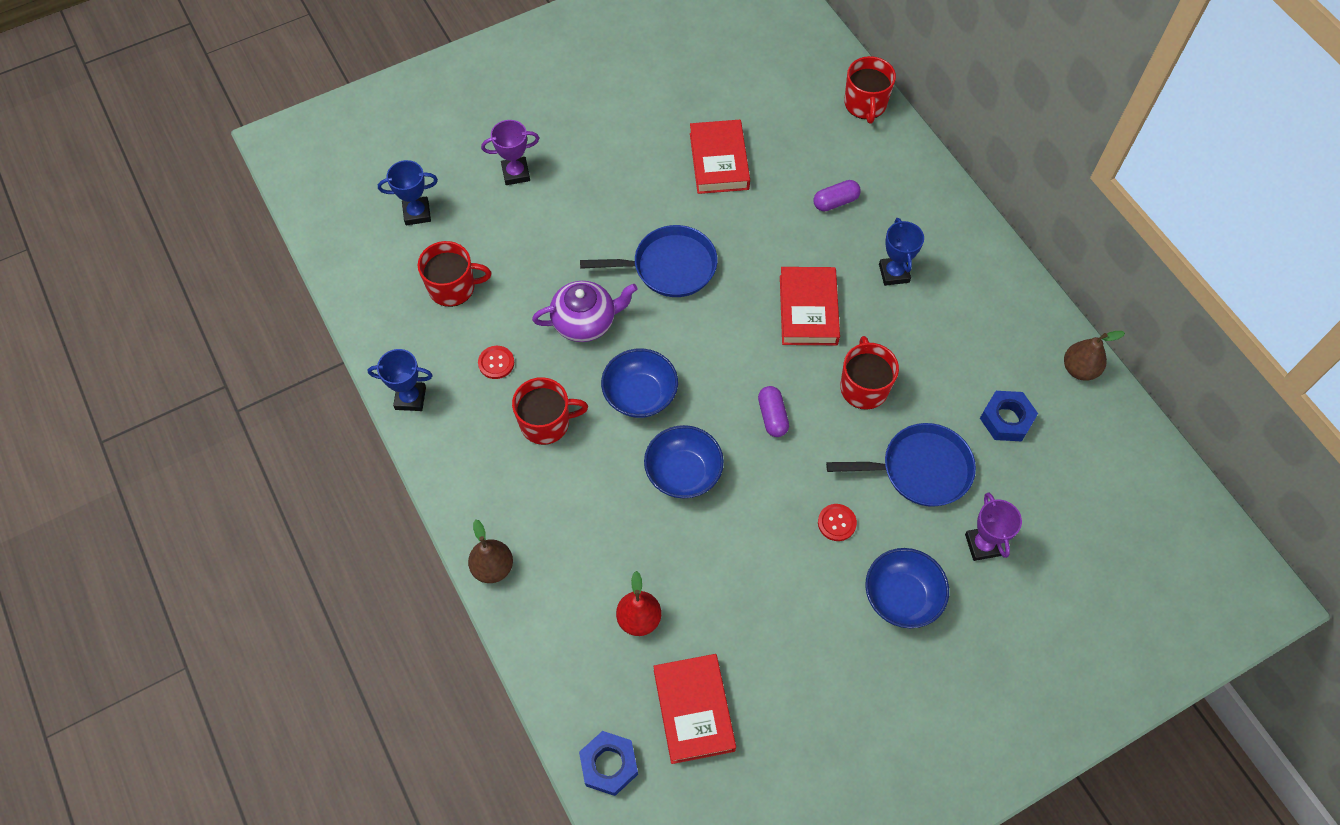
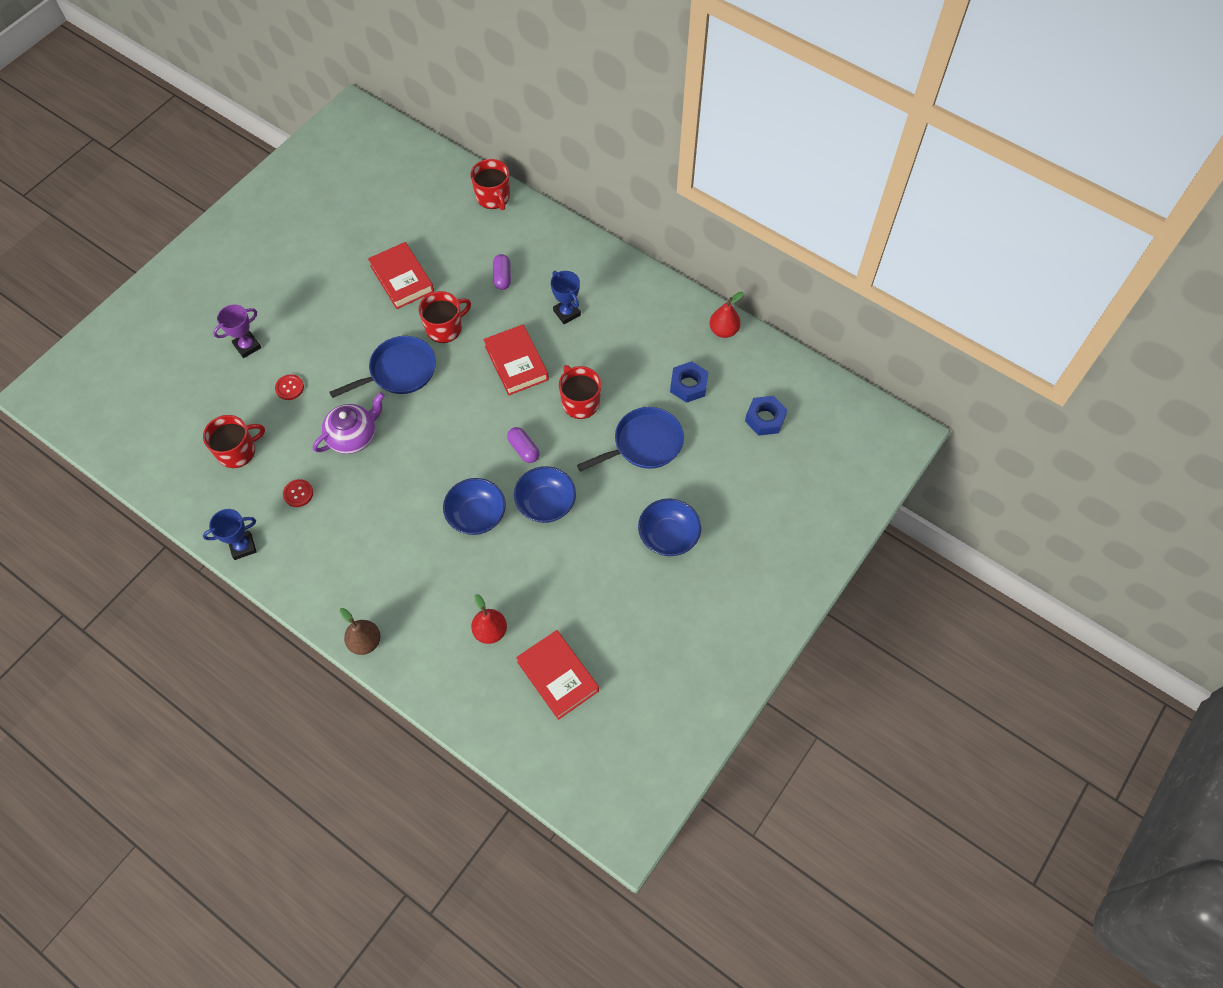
camera: 25 degrees left, 0 degrees up
(417, 213) = (181, 406): blue trophy -> none
(546, 423) = (357, 522): red mug -> red mug (445, 328)
(609, 765) = (514, 740): blue nut -> blue nut (765, 418)
(640, 395) = (419, 473): blue bowl -> blue bowl (546, 504)
(835, 202) = (502, 277): purple capsule -> purple capsule turned 45 degrees counterclockwise
(836, 523) = (602, 505): red button -> red button (289, 388)
(983, 545) = (708, 477): purple trophy -> none
(1079, 369) = (723, 330): brown pear -> red pear

